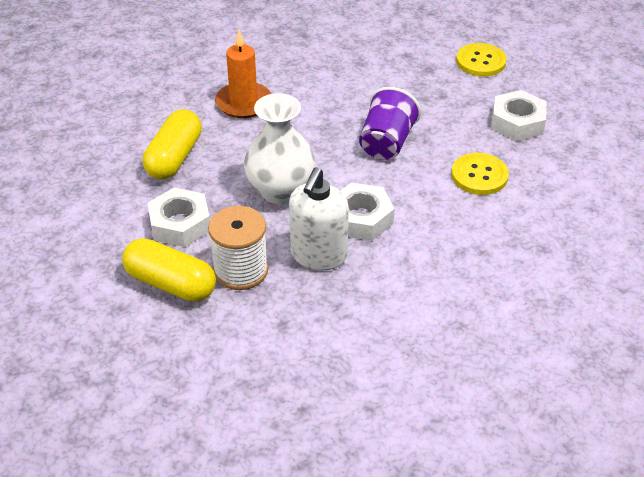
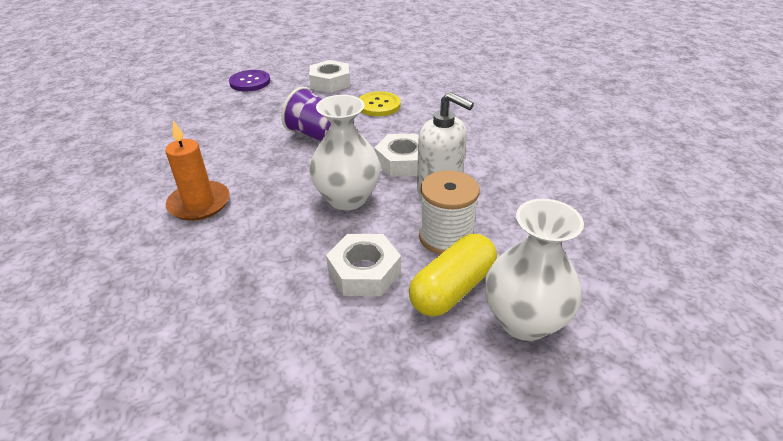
camera: 75 degrees left, 5 degrees down
(141, 335) = (524, 320): none -> white vase
(174, 157) = (252, 264): yellow capsule -> none
(481, 61) = (250, 82): yellow button -> purple button

